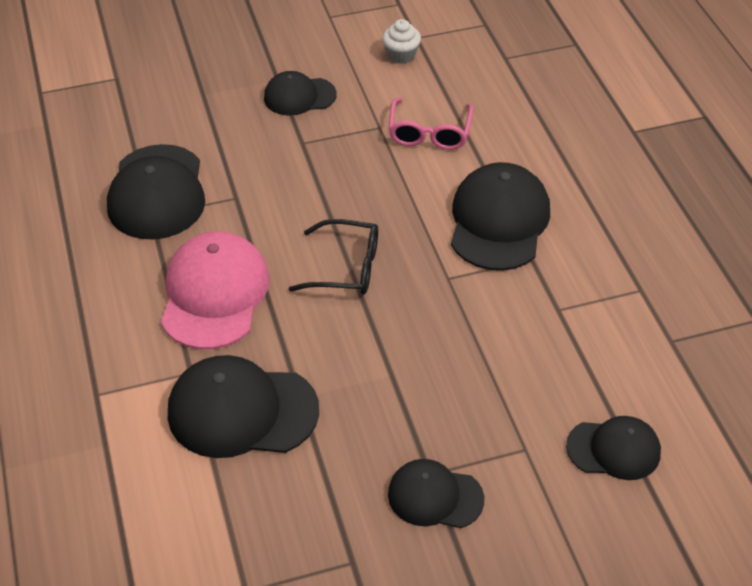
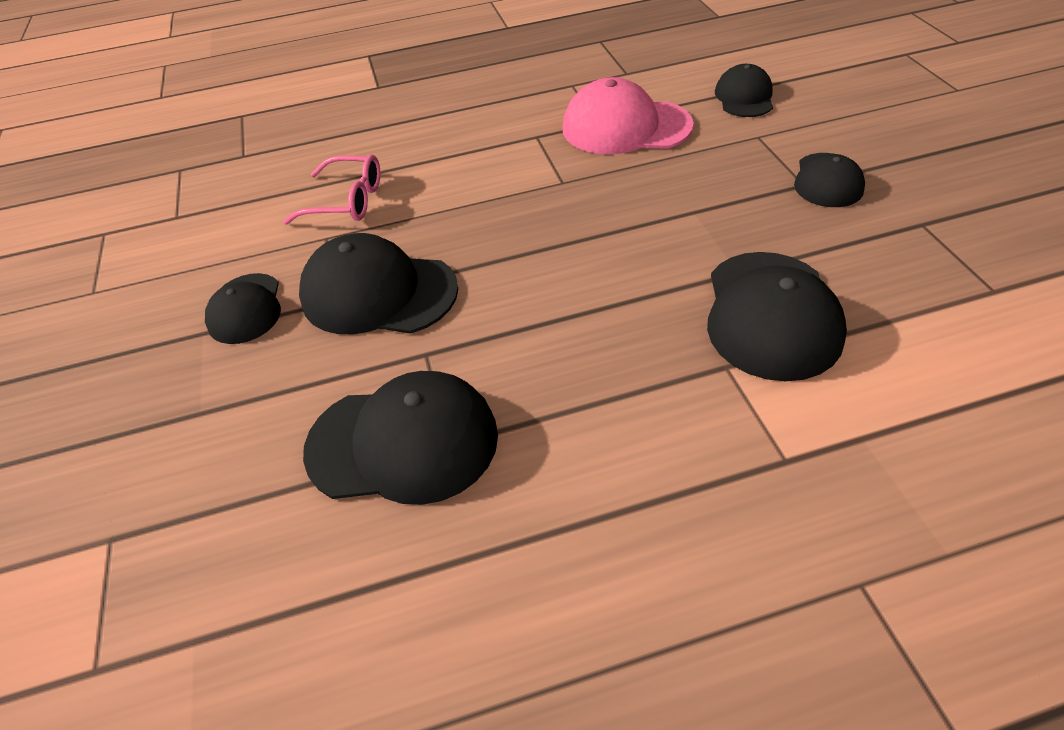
camera: 85 degrees left, 0 degrees up
(214, 294) = (597, 357): pink cap -> pink cap (625, 127)
(346, 267) = (549, 250): black glasses -> none
(401, 55) = (203, 227): white cupcake -> none
(499, 221) = (486, 154): black cap -> black cap (378, 293)

